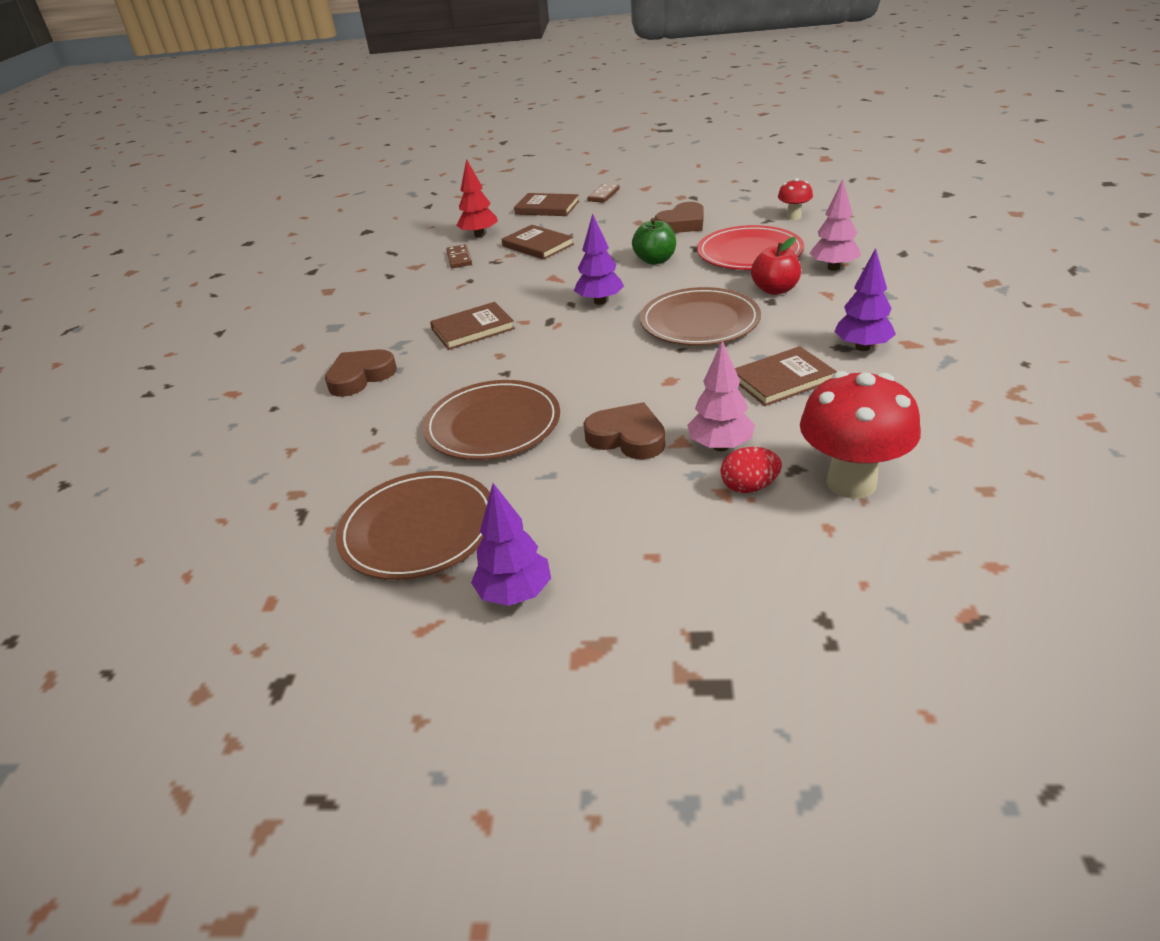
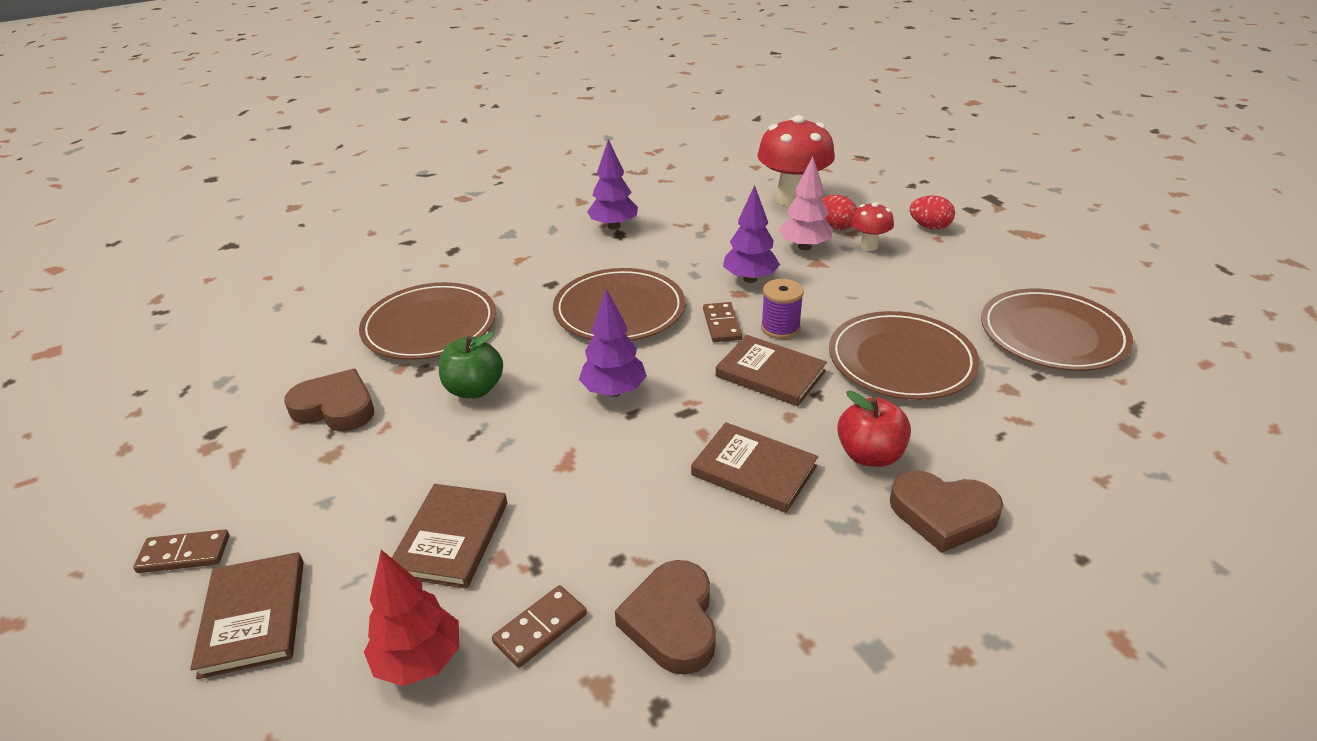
camera: 125 degrees left, 0 degrees up
(515, 594) = (1034, 270): purple tree -> purple tree (750, 279)
(597, 384) = (780, 328): none -> purple spool
(627, 437) = (838, 286): brown heart -> brown heart (672, 622)
(631, 359) = (722, 324): none -> brown domino
(685, 564) = (929, 227): none -> red egg
(749, 253) = (430, 326): red plate -> brown plate
(775, 290) = (524, 287): red apple -> red apple (870, 455)
(782, 380) = (692, 246): brown book -> brown book (770, 374)
(793, 217) = (305, 323): red mushroom -> red mushroom (869, 246)
(833, 268) = (456, 268): pink tree -> none

